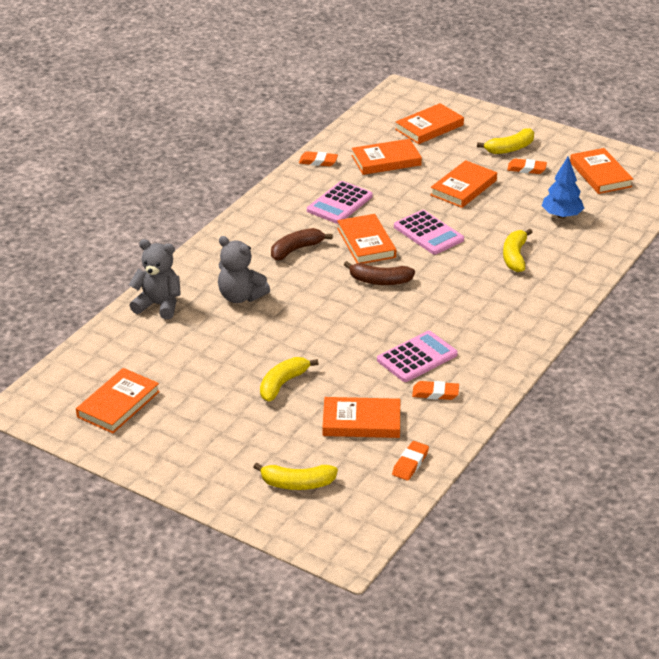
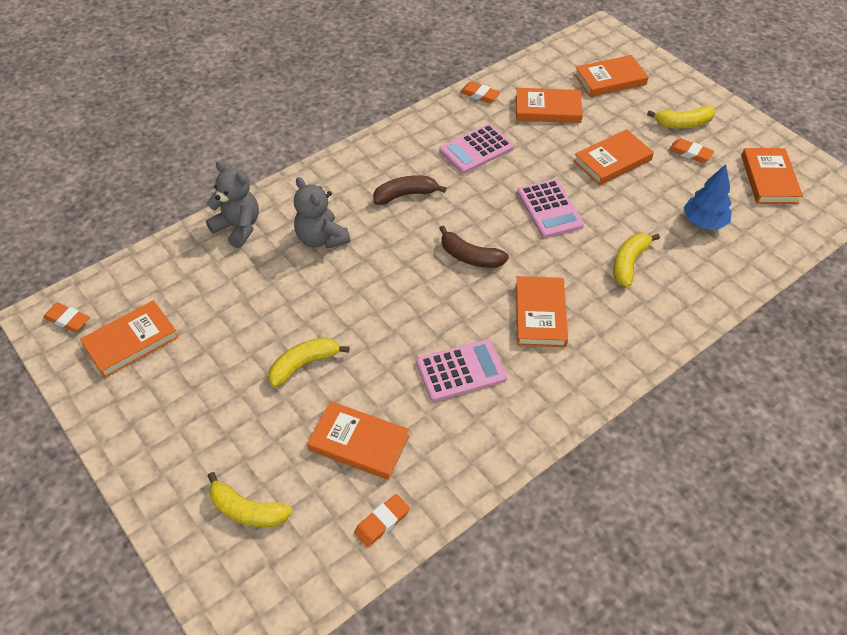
camera: 20 degrees right, 15 degrees up
(366, 243) = (479, 204): orange book -> orange book (540, 314)
(435, 393) = (457, 427): orange eraser -> orange eraser (67, 320)

